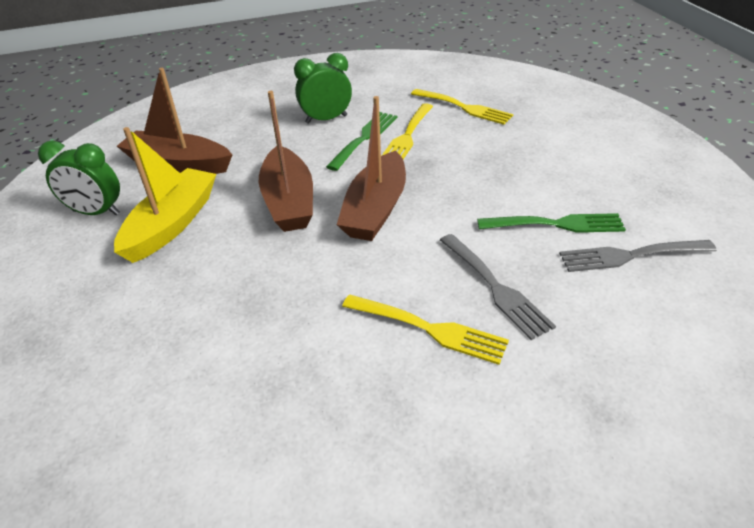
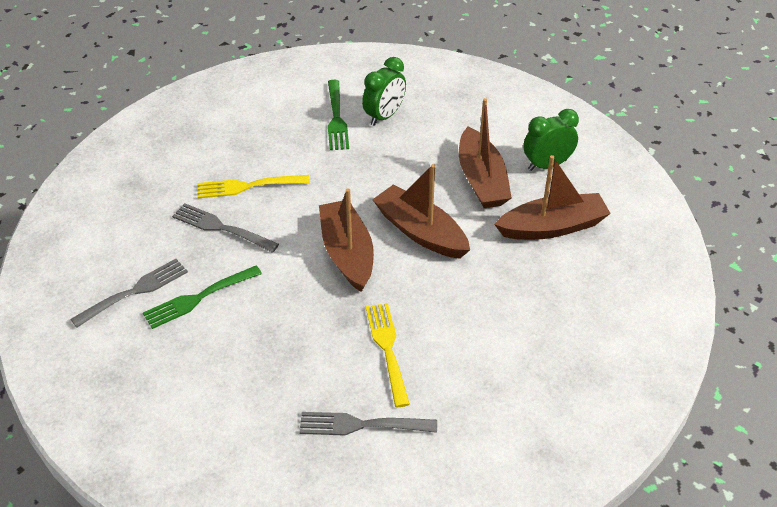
camera: 145 degrees right, 5 degrees up
(172, 224) = (482, 180): yellow boat -> brown boat
(326, 119) = (489, 338): green clock -> green clock (384, 116)
(365, 138) = (425, 328): green fork -> green fork (336, 118)
(463, 107) = (362, 425): yellow fork -> grey fork

